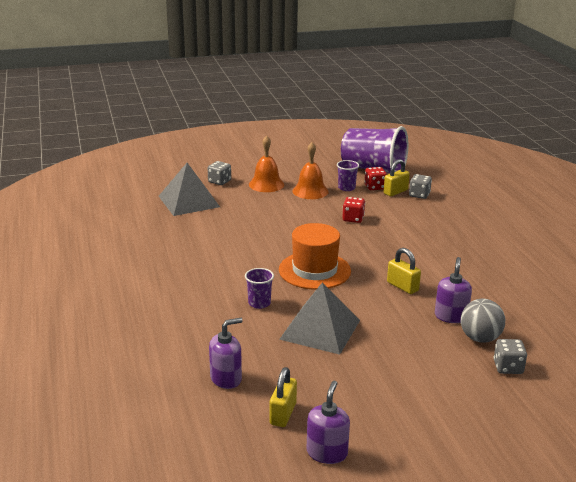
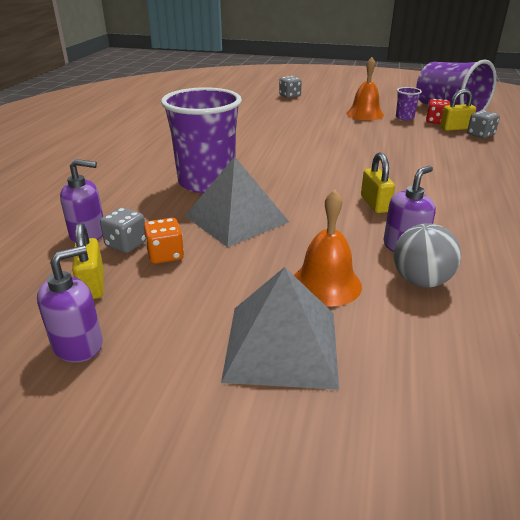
camera: 30 degrees right, 5 degrees up
(189, 201) = (247, 103): grey pyramid -> grey pyramid (282, 345)
(259, 303) = (206, 182): purple cup -> purple cup, size x2.31
(266, 184) = (329, 103): orange bell -> orange bell (326, 284)
(283, 414) = (92, 285): yellow padlock -> yellow padlock turned 60 degrees counterclockwise
(305, 375) = (165, 255): none -> orange dice
(314, 270) = (294, 170): orange hat -> none
(353, 219) = (384, 140): red dice -> none
(508, 367) = (428, 328): grey dice -> grey dice (126, 244)

